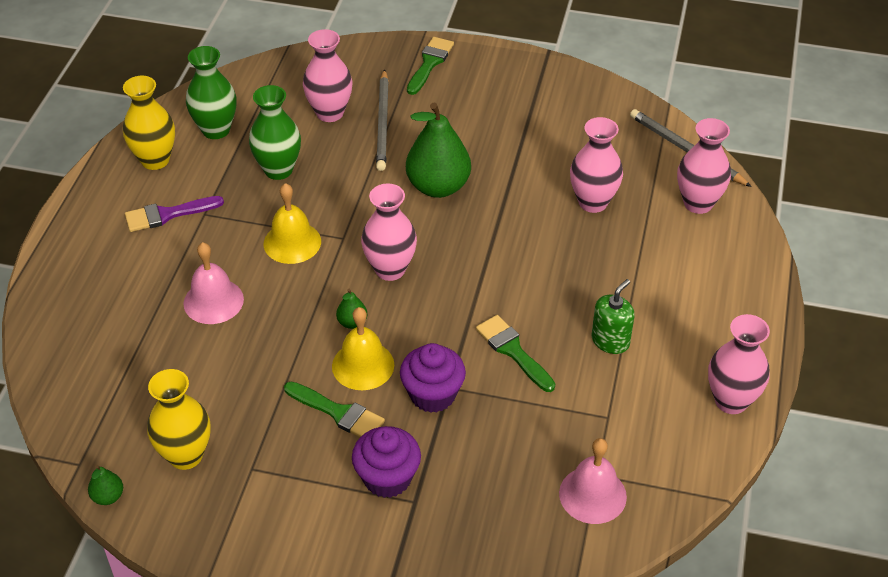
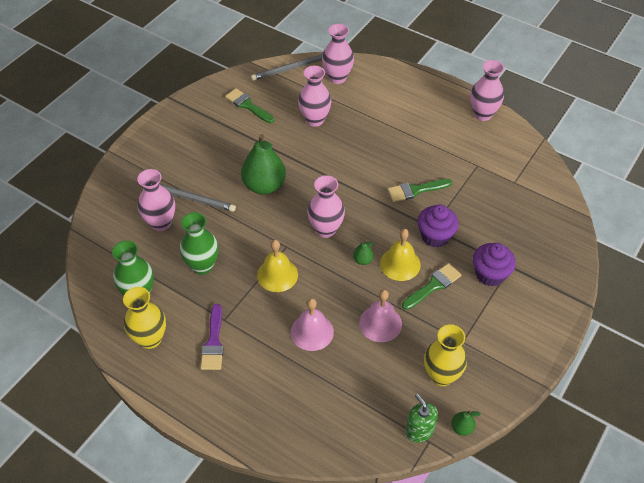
camera: 70 degrees left, 5 degrees up
(430, 63) = (143, 157): green brush -> green brush (248, 105)
(592, 495) = (527, 188): pink bell -> pink bell (380, 323)
(610, 341) = (424, 147): green soap dispenser -> green soap dispenser (419, 430)

